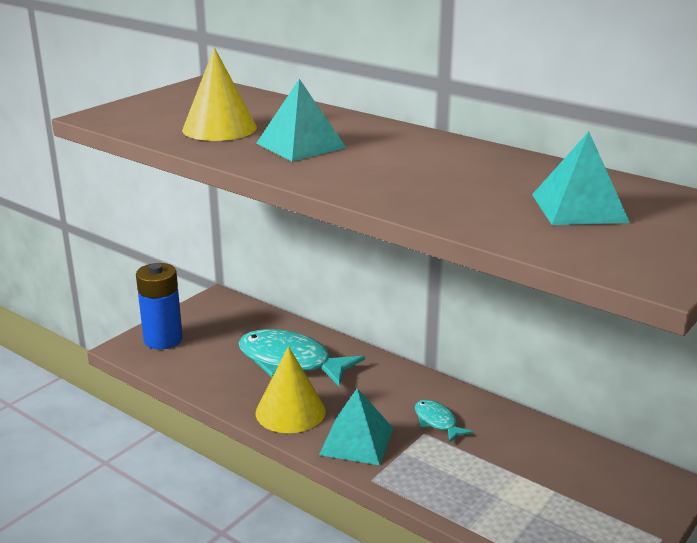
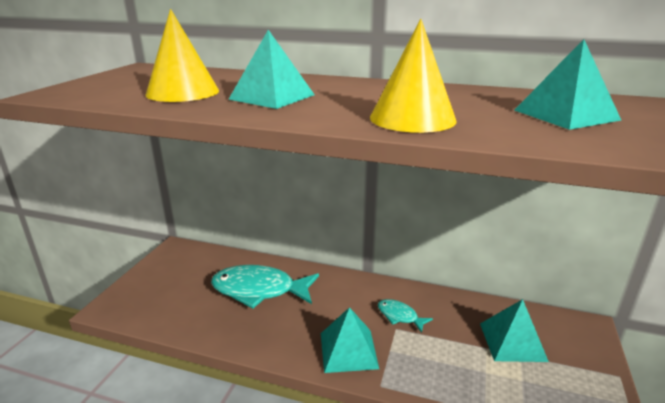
camera: 20 degrees left, 0 degrees up
(163, 339) = (140, 293): blue battery -> none
(290, 411) = (280, 336): yellow cone -> yellow cone (412, 118)
(556, 476) = (512, 341): none -> turquoise pyramid

